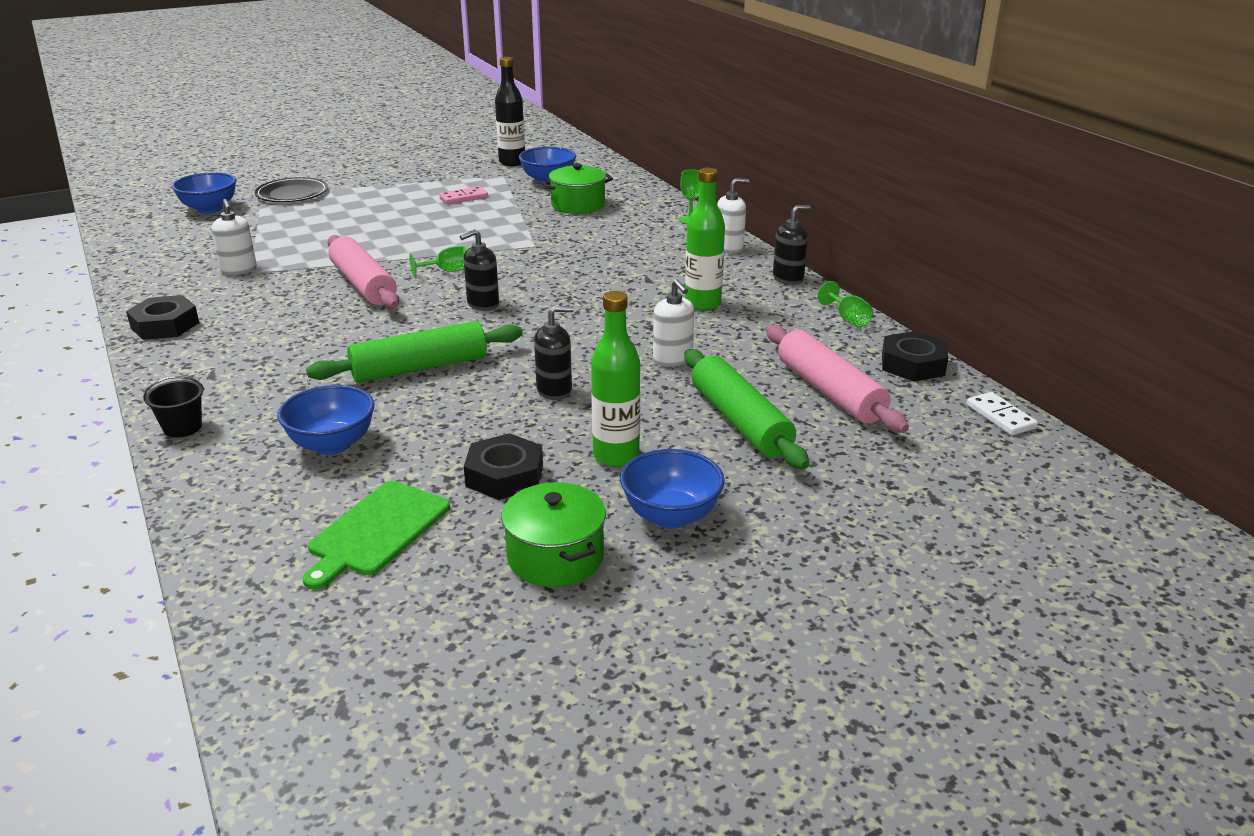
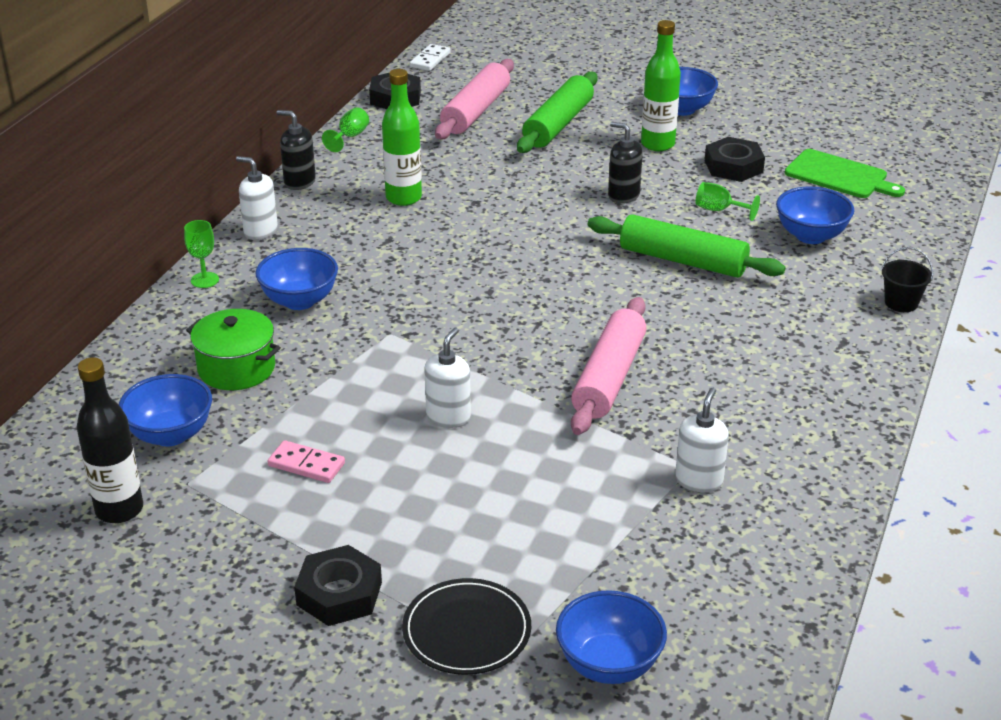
camera: 130 degrees left, 5 degrees up
(165, 325) = (839, 431): black nut -> black nut (339, 593)
(376, 531) = (840, 176): green cutting board -> green cutting board turned 45 degrees clockwise
(447, 271) = (515, 349): green goblet -> green goblet (719, 210)
(483, 304) = (549, 292): black soap dispenser -> none
(555, 557) = (765, 122): green pot -> none
(618, 235) = (299, 300): none -> blue bowl
(672, 359) = (514, 174): white soap dispenser -> white soap dispenser (448, 417)

